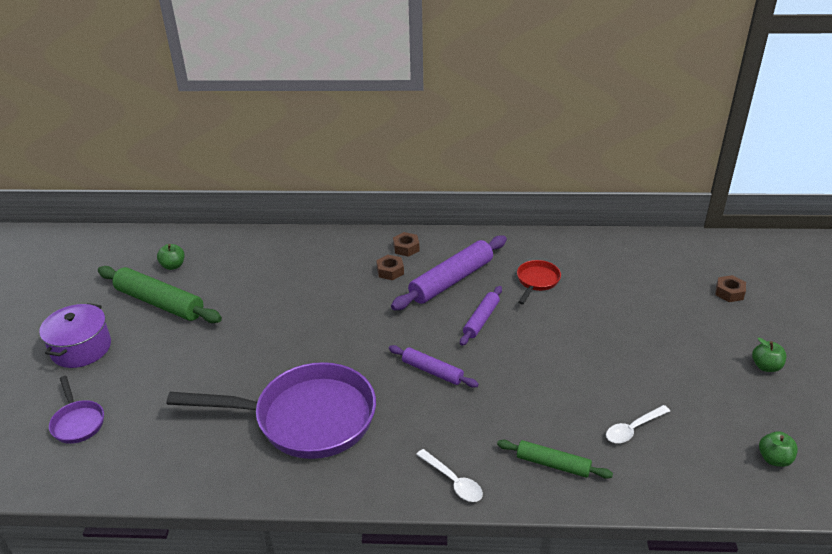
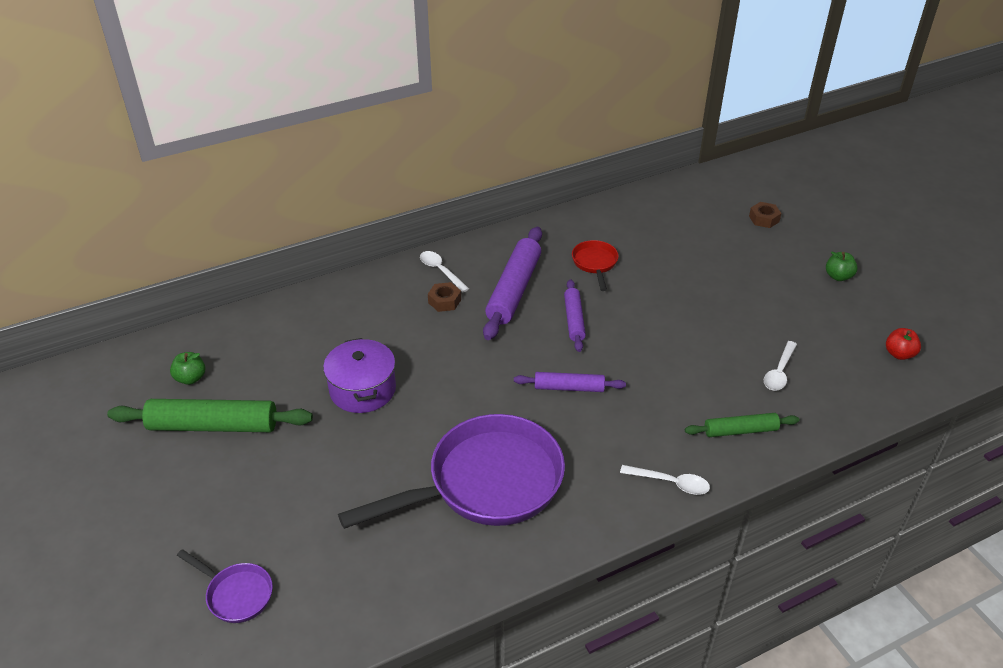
camera: 30 degrees left, 5 degrees up
(81, 348) = (162, 513): purple pot -> purple pot (362, 389)
(406, 248) = (441, 271): brown nut -> white spoon
(774, 459) = (899, 354): green apple -> red apple

